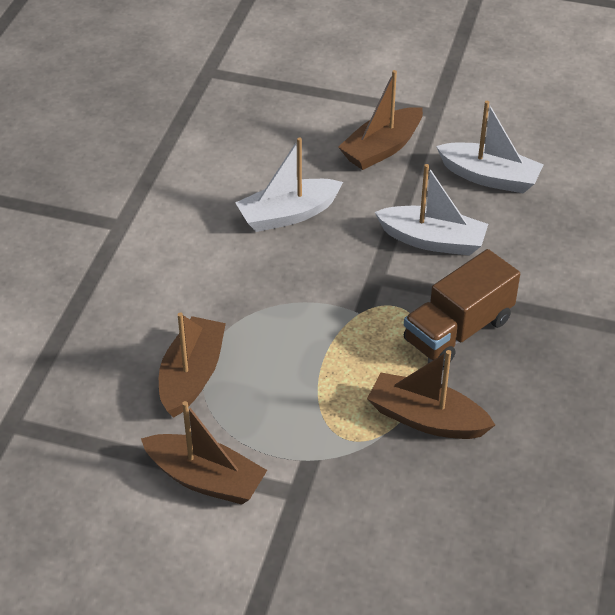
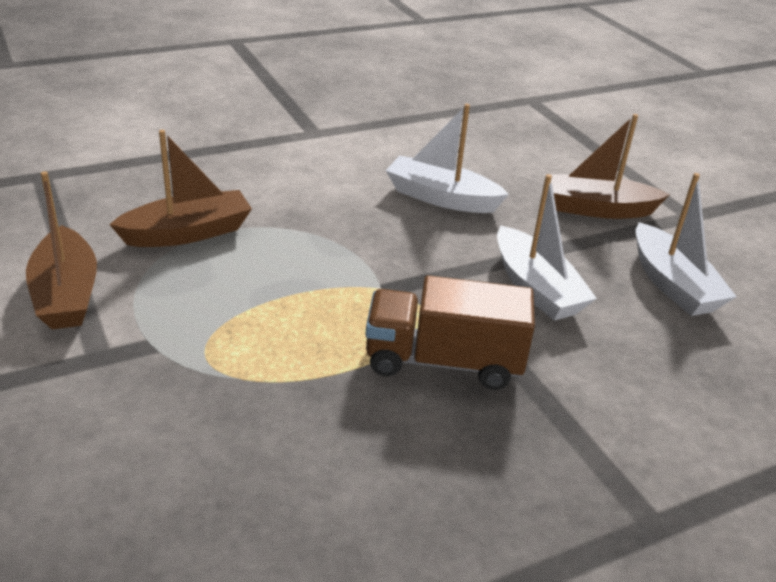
camera: 45 degrees right, 10 degrees down
(426, 419) = (293, 398): brown boat -> none

